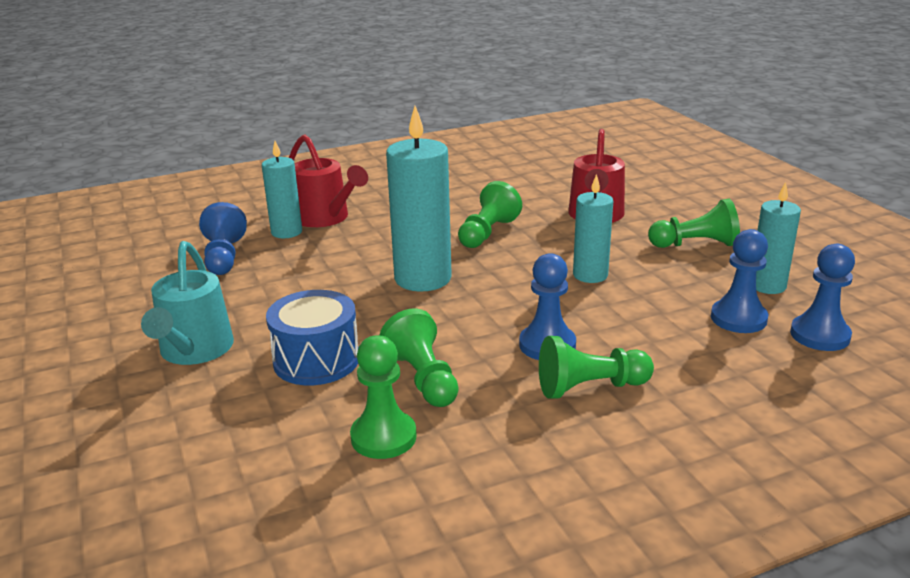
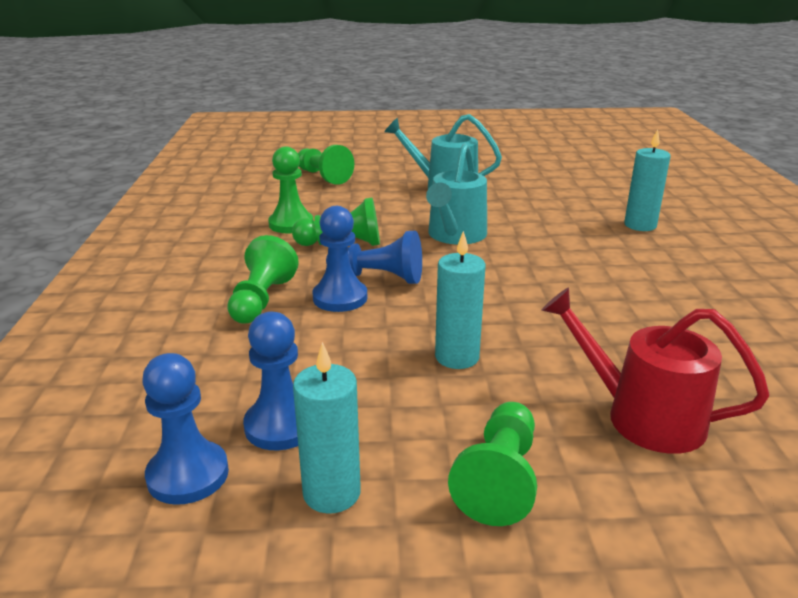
camera: 110 degrees right, 0 degrees up
(224, 257) = (592, 201): blue pawn -> blue pawn (379, 277)
(316, 360) = (400, 216): blue drum -> none
(325, 218) = (672, 244): red watering can -> none
(361, 315) = (455, 236): none -> turquoise watering can
(423, 278) = (506, 268): turquoise candle -> none
(487, 233) = (605, 320): green pawn -> green pawn (323, 177)

